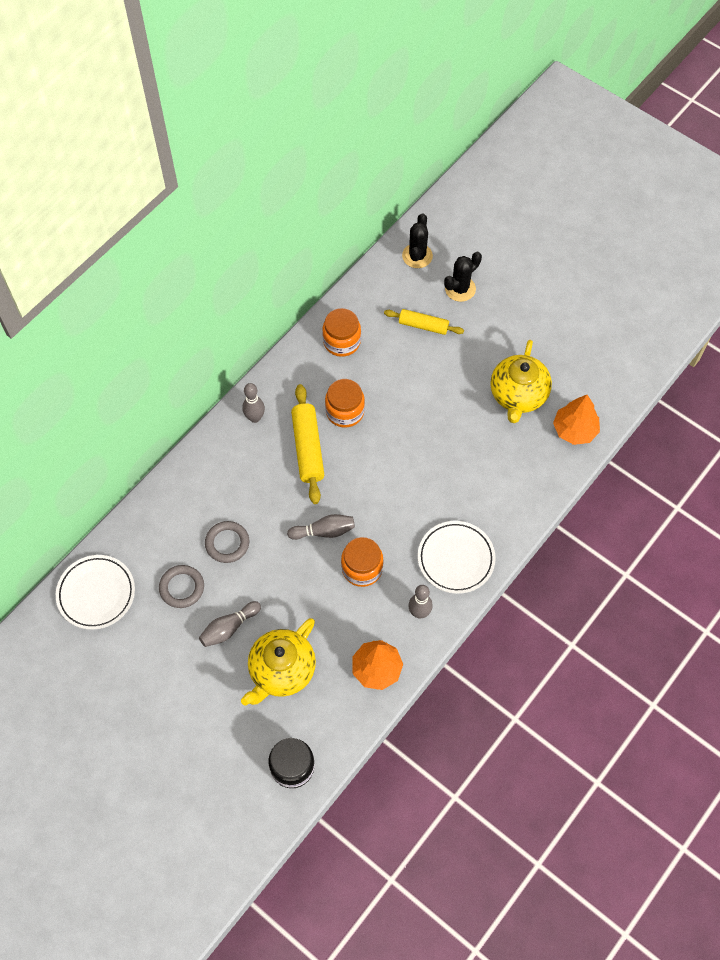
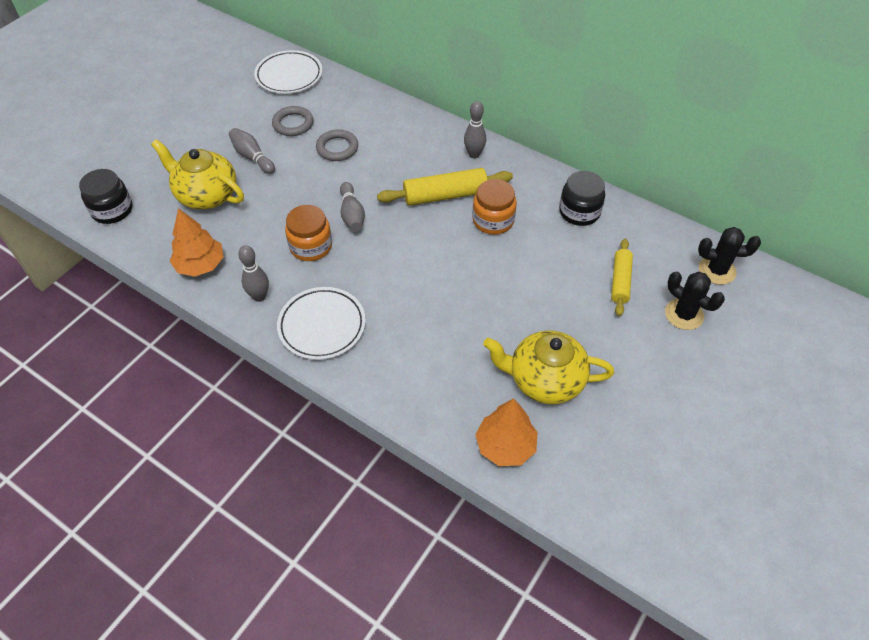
camera: 85 degrees right, 10 degrees down
(342, 341) = (579, 212): orange jar -> black jar

